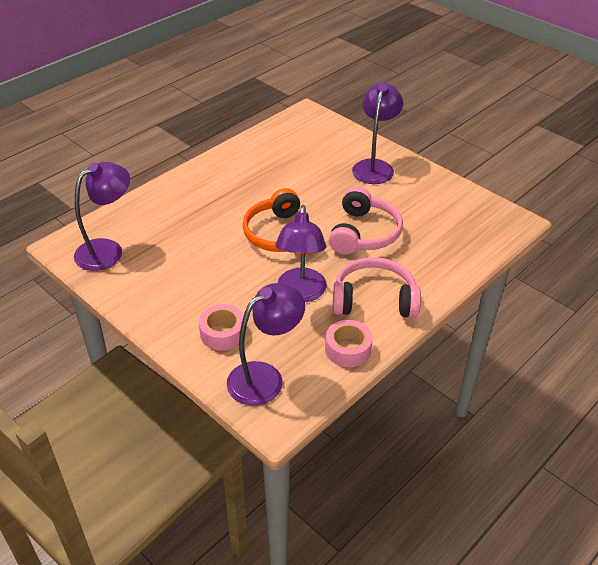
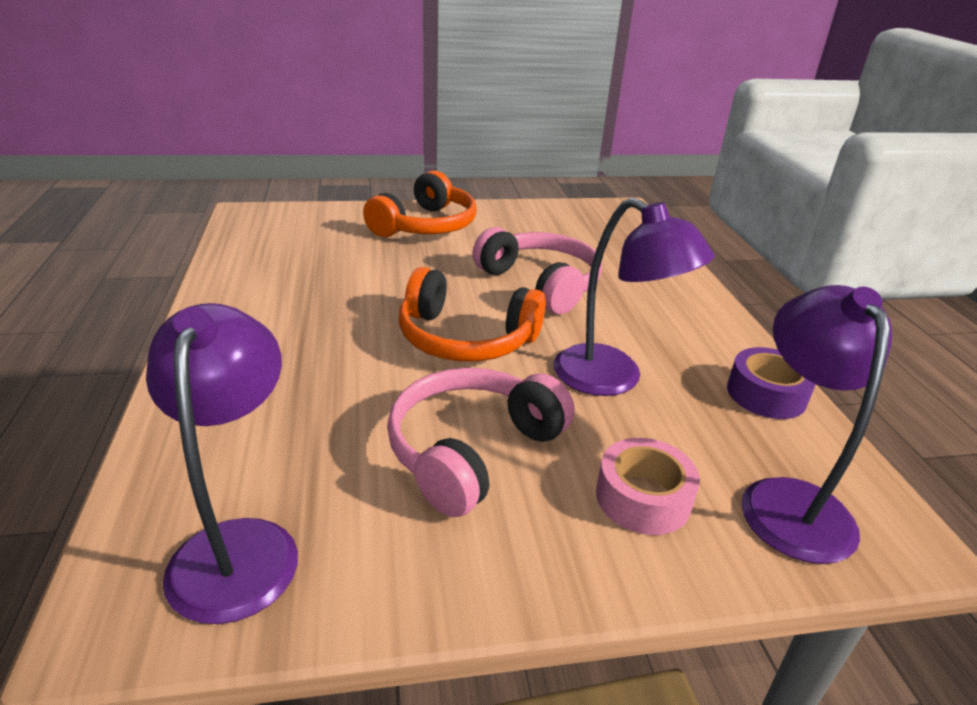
camera: 55 degrees left, 10 degrees down
(348, 349) = (766, 394): pink tape -> purple tape
(374, 166) = (425, 226): purple lamp -> orange headphones
(374, 300) = (678, 332): pink headphones -> pink headphones (472, 450)

